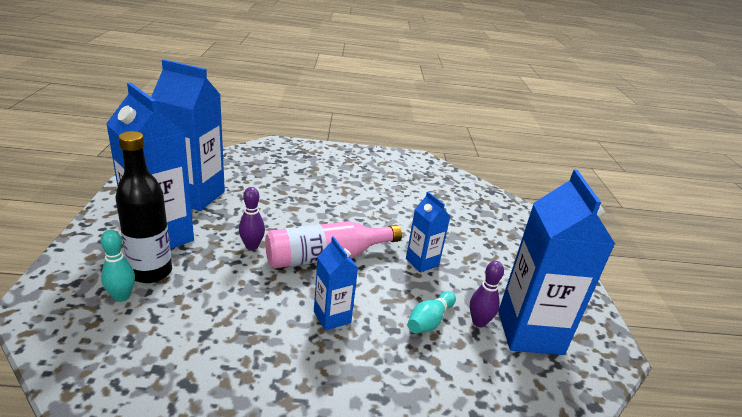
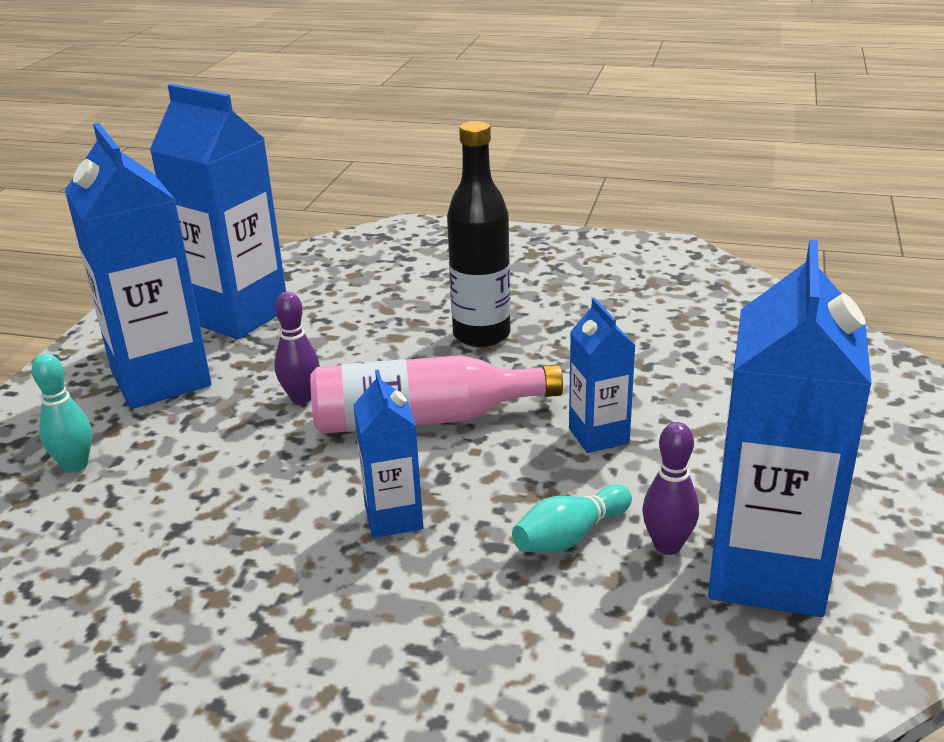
camera: 20 degrees right, 0 degrees up
(151, 272) = (129, 432): black bottle -> black bottle (481, 335)

